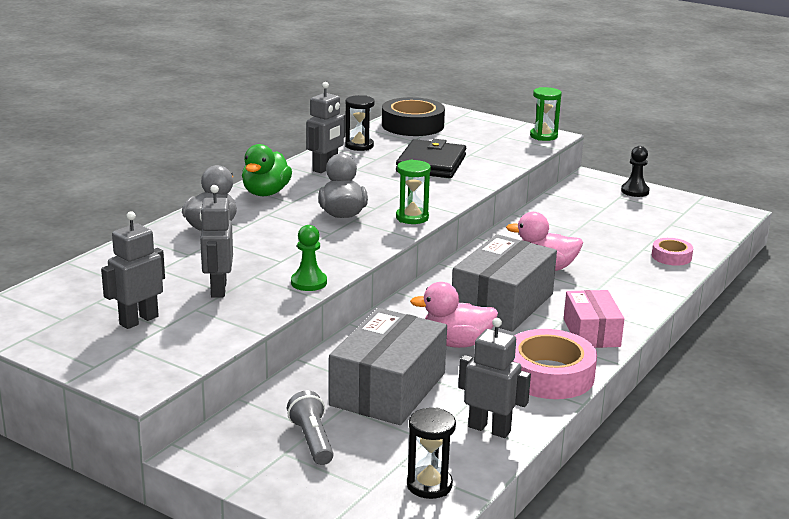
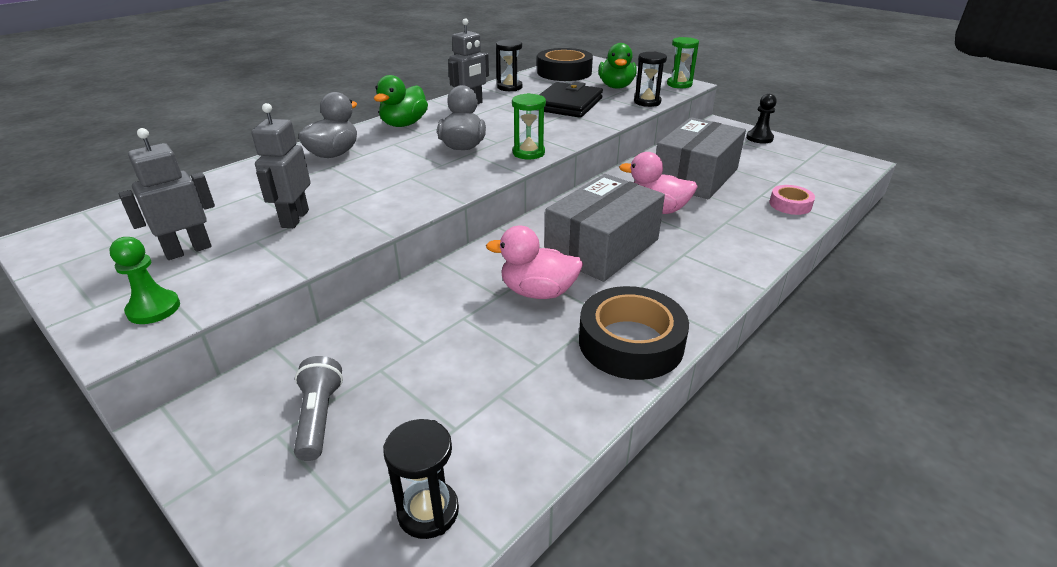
camera: 10 degrees right, 10 degrees up
(309, 282) = (390, 216): green pawn -> green pawn (154, 309)
(388, 389) = (440, 348): grey box -> grey box (695, 176)
(476, 141) = (616, 87): none -> green duck
(489, 429) = (537, 419): grey robot -> none
(514, 158) = (647, 102): none -> black hourglass
(549, 374) = (630, 342): pink tape -> black tape
(591, 332) = (691, 289): pink box -> none

